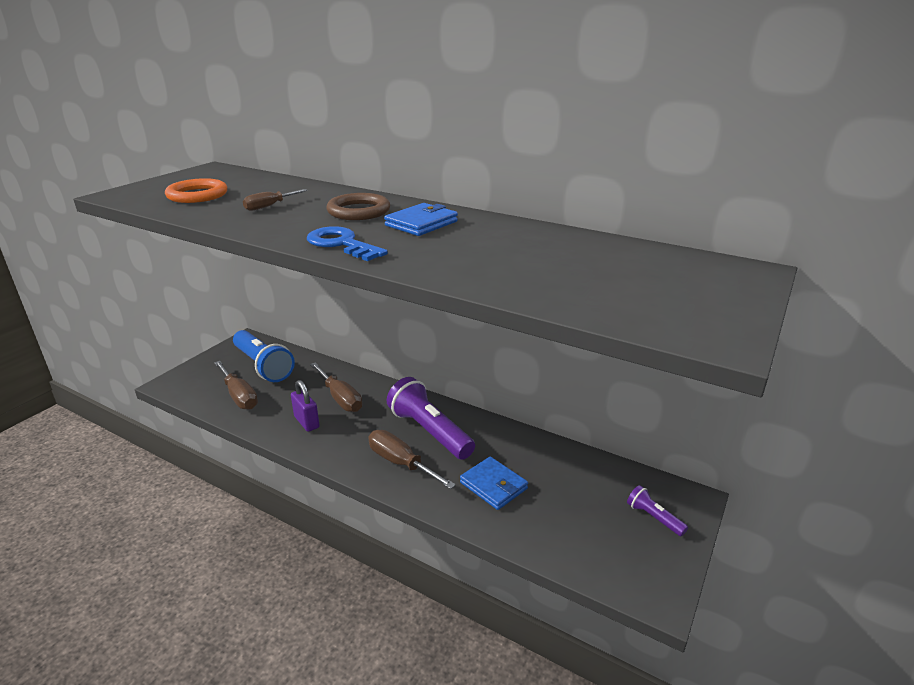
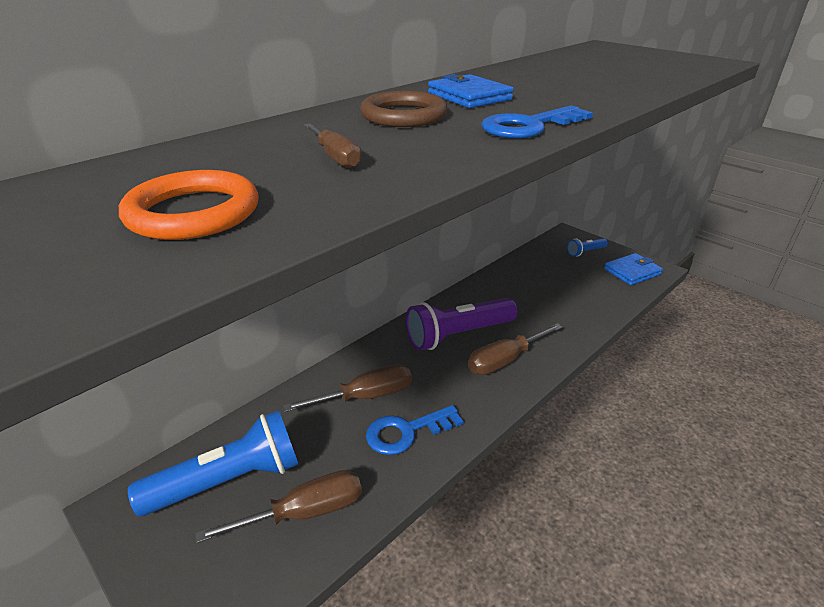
camera: 75 degrees left, 5 degrees up
(306, 422) = (406, 432): purple padlock -> blue key
(493, 485) = (545, 311): blue wallet -> blue wallet (632, 272)
(653, 517) = (585, 252): purple flashlight -> blue flashlight

